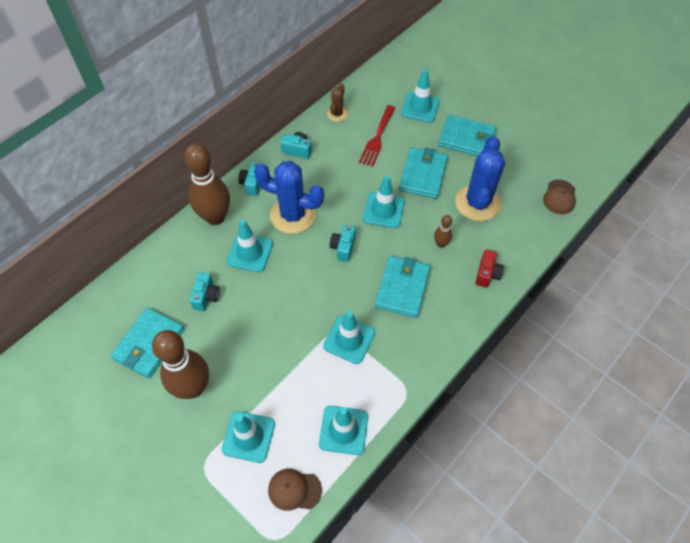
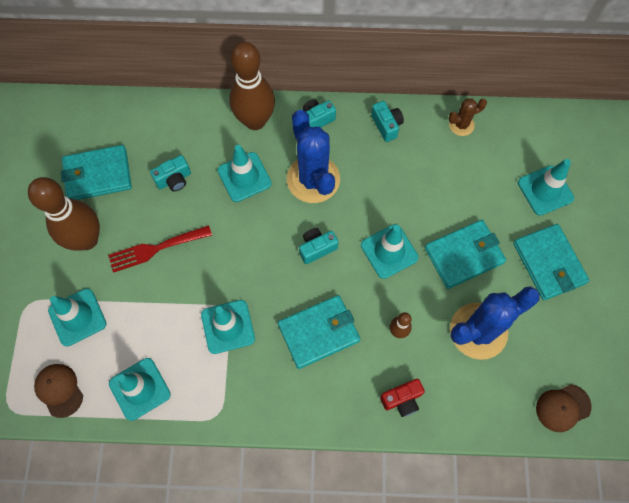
camera: 50 degrees right, 10 degrees up
(377, 138) = (467, 181): red fork -> red fork (156, 249)

